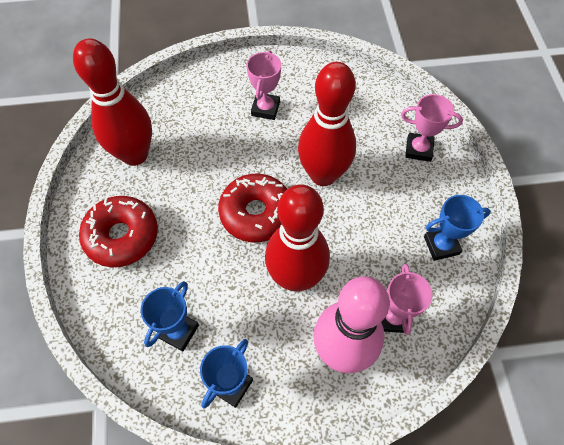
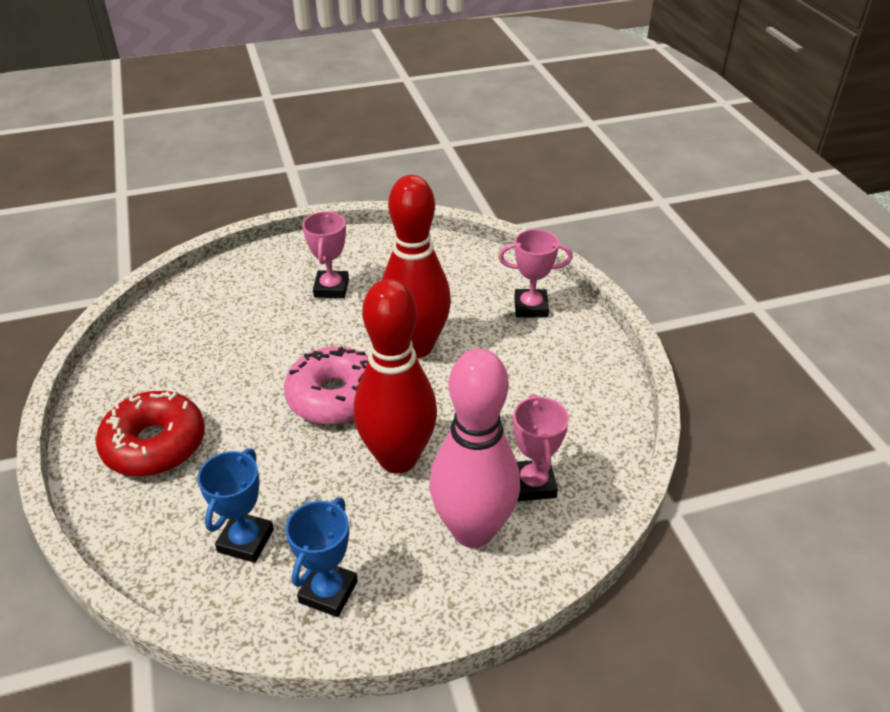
camera: 10 degrees left, 20 degrees down
(135, 155) = (164, 355): red bowling pin -> none
(256, 213) = (335, 396): red donut -> pink donut
(441, 245) = (578, 400): blue trophy -> none

